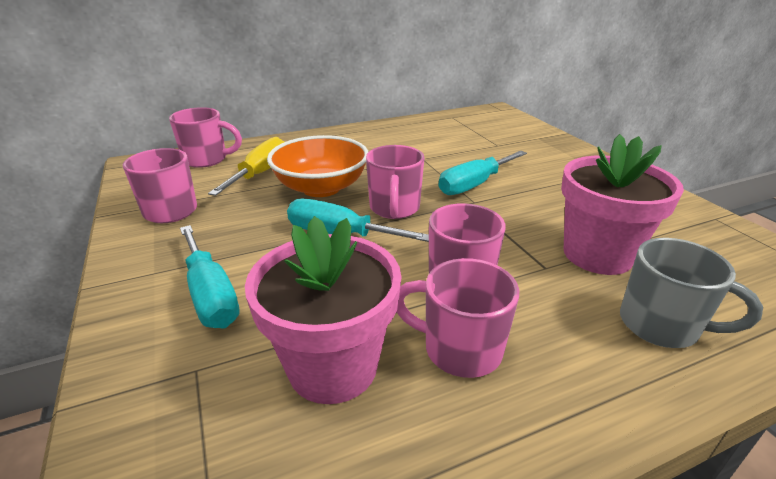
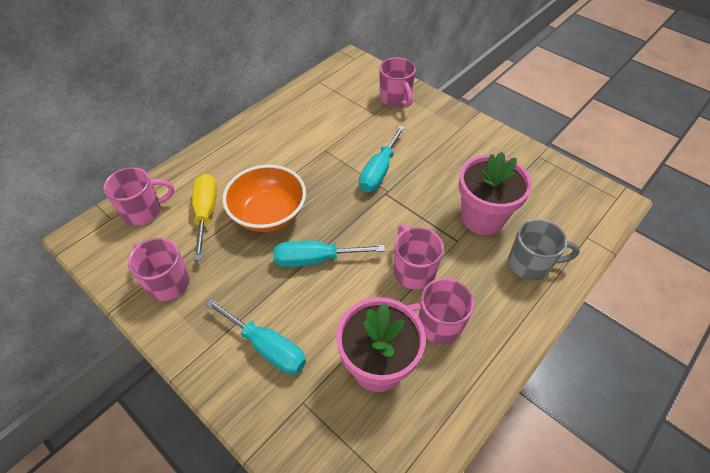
camera: 25 degrees left, 20 degrees up
(394, 209) = (337, 218): pink mug -> pink mug (396, 99)

